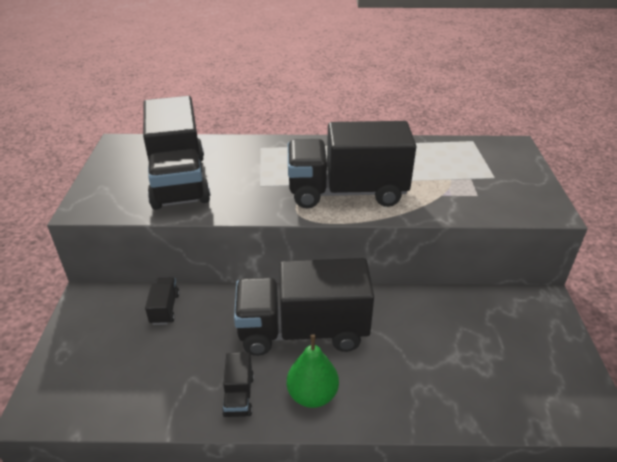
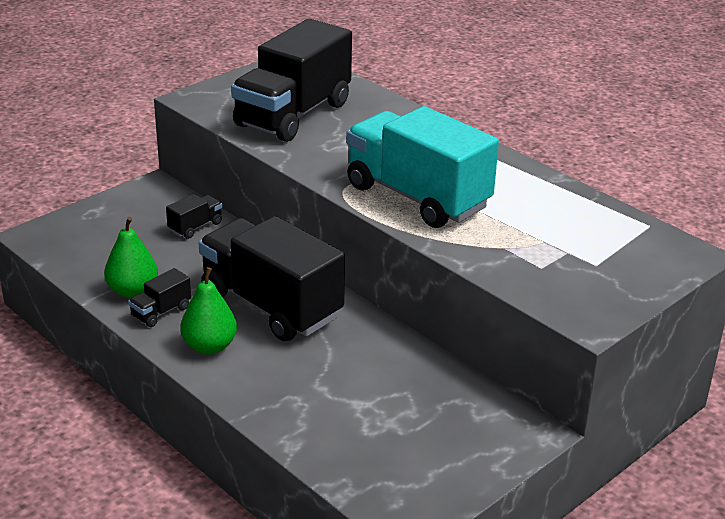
camera: 45 degrees right, 5 degrees down
(193, 396) = (133, 291): none -> green pear
(346, 192) = (417, 197): black truck -> turquoise truck

